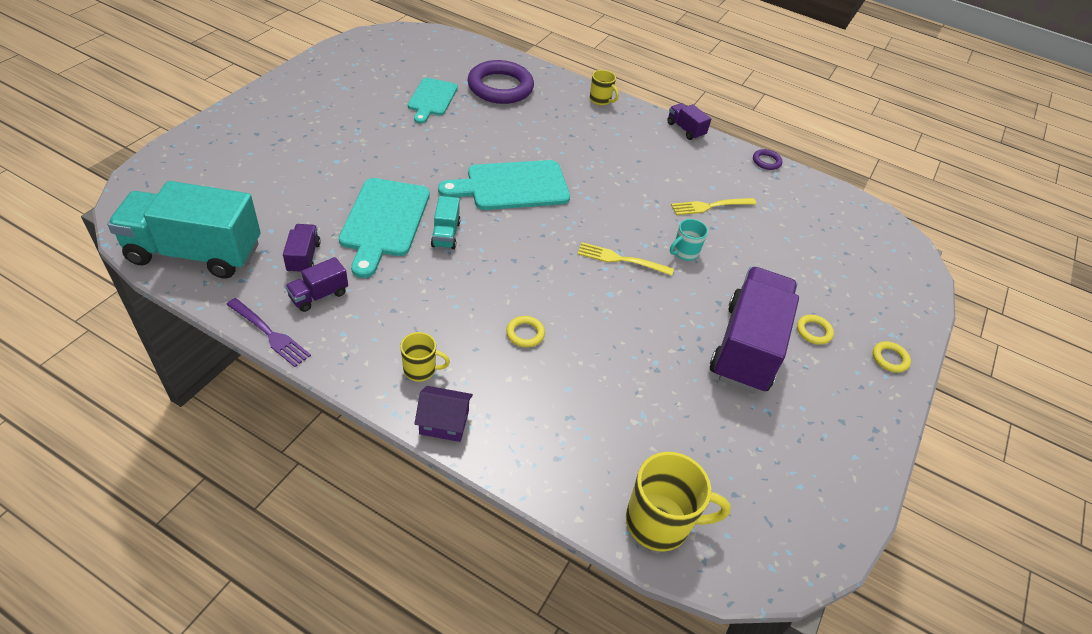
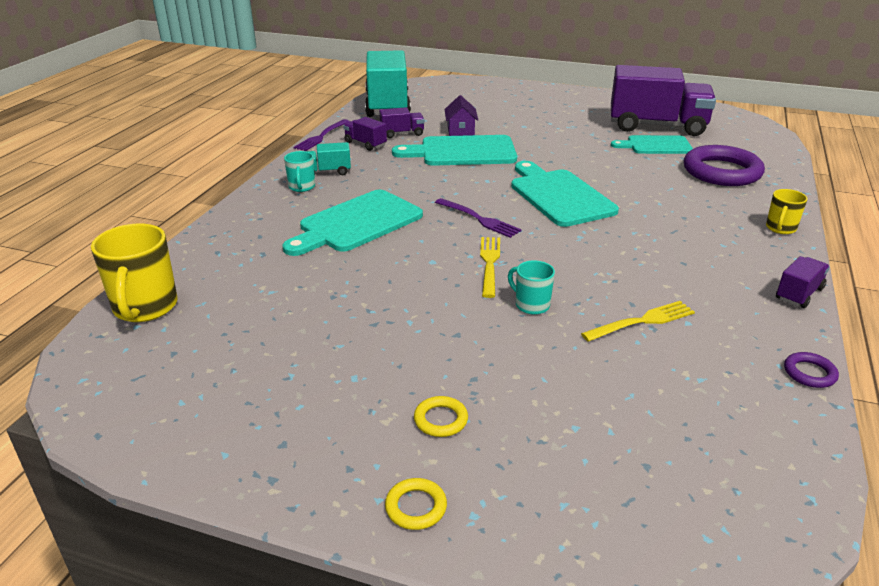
camera: 85 degrees right, 15 degrees down
(420, 370) = (302, 187): yellow mug -> turquoise mug
(444, 422) = (250, 202): purple house -> purple house (460, 130)
(445, 234) = (464, 176): turquoise truck -> turquoise truck (327, 172)
(525, 333) = (357, 223): yellow ring -> turquoise cutting board
(541, 246) = (479, 219): none -> purple fork
(710, 206) = (642, 321): yellow fork -> yellow fork turned 90 degrees clockwise
(747, 347) = (387, 358): purple truck -> purple truck (657, 126)

